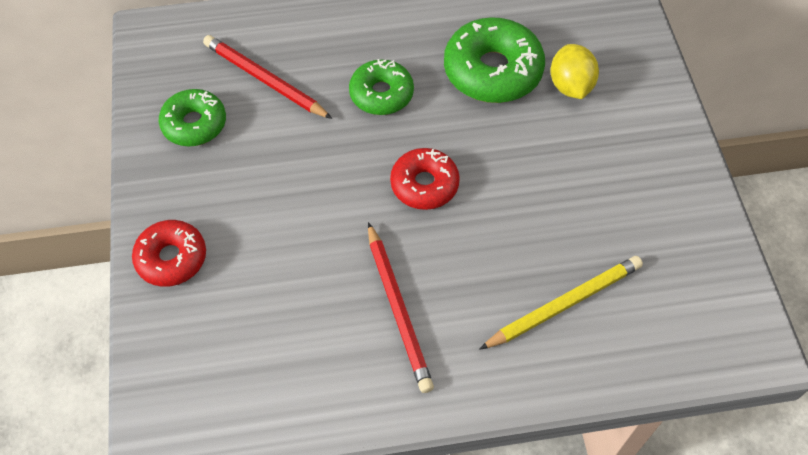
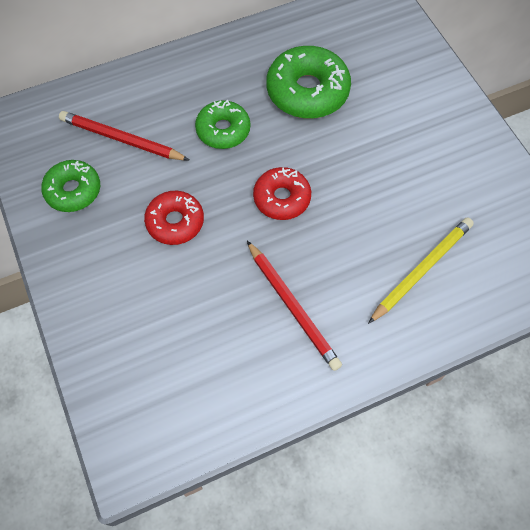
camera: 15 degrees left, 5 degrees up
(171, 258) = (90, 310): red donut -> red donut (175, 222)
(570, 86) = (373, 90): yellow lemon -> none

